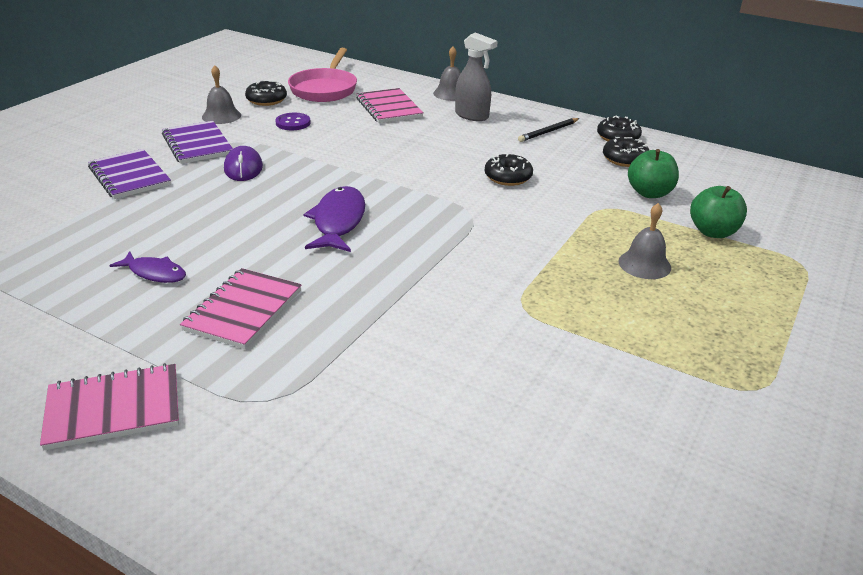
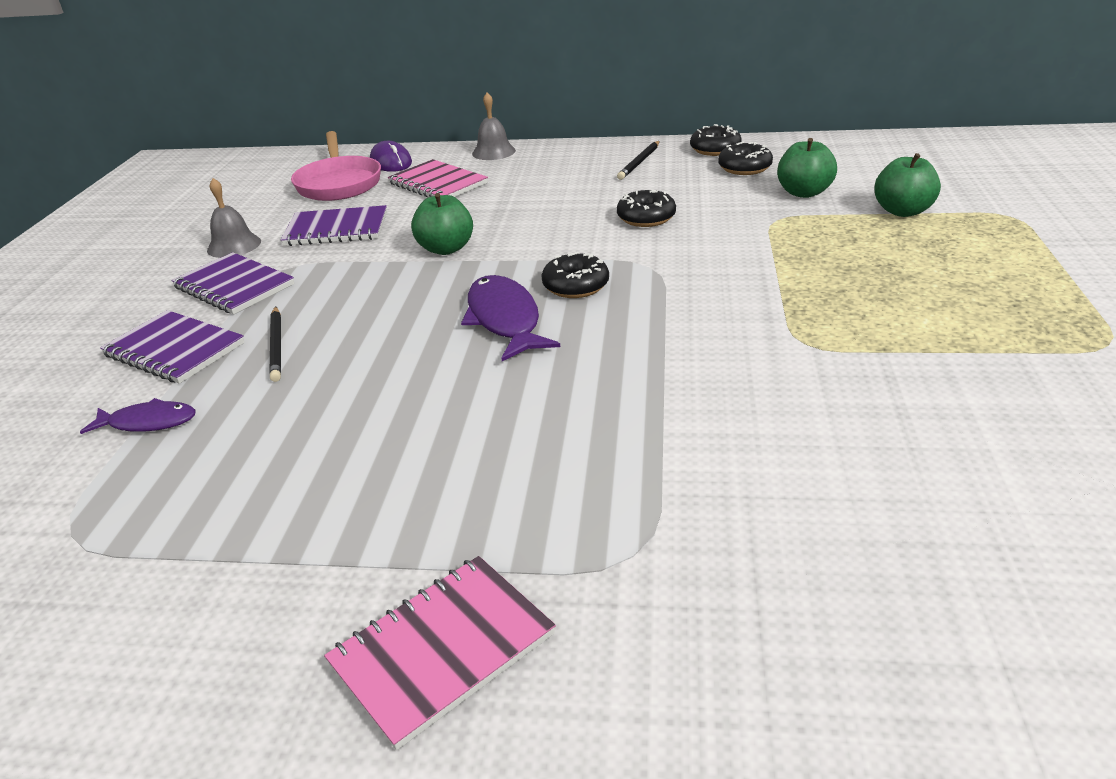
camera: 20 degrees left, 0 degrees up
(154, 273) = (327, 455): purple fish -> purple fish (148, 422)
(187, 193) = (276, 346): none -> black pencil
(243, 168) = (323, 296): purple mouse -> purple mouse (391, 162)
(243, 310) = (492, 459): pink notebook -> none
(266, 100) = (276, 213): black donut -> black donut (575, 286)
(293, 123) = (336, 229): purple button -> purple notebook
(349, 159) = (446, 249): none -> green apple
(472, 116) = (541, 168): grey spray bottle -> none
(644, 264) = (875, 261): grey bell -> none

